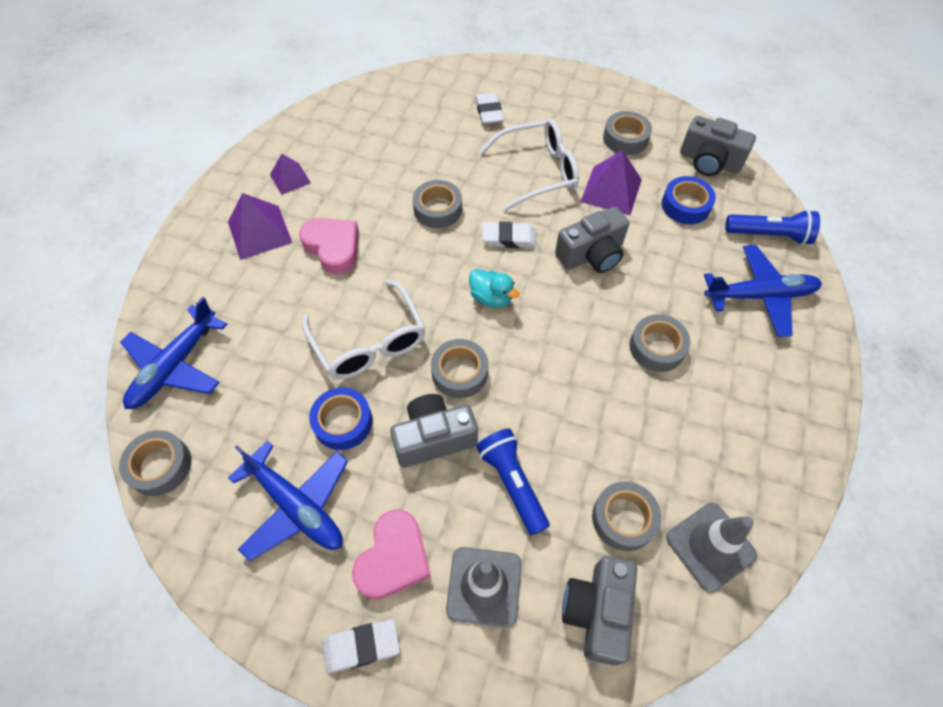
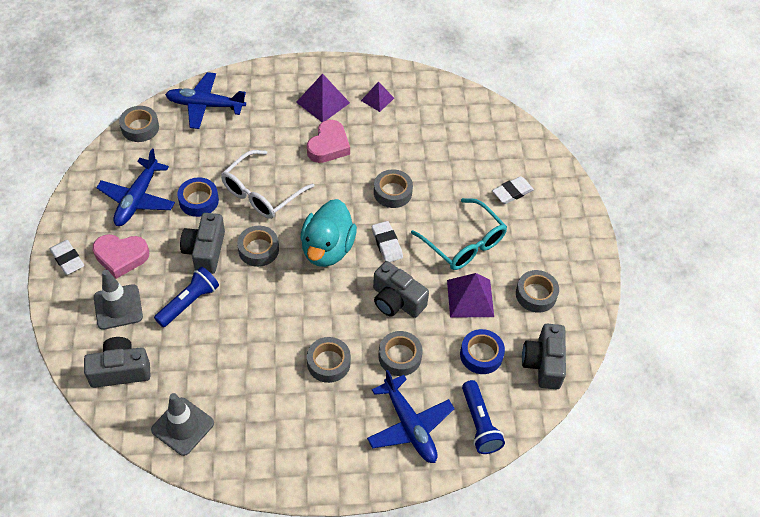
camera: 65 degrees right, 5 degrees down
(434, 438) = (205, 251): grey camera -> grey camera turned 135 degrees counterclockwise
(491, 297) = (327, 249): turquoise duck -> turquoise duck, size x1.92
(537, 171) = (464, 243): white glasses -> turquoise glasses
(623, 518) = (185, 371): grey tape -> grey tape (400, 356)

